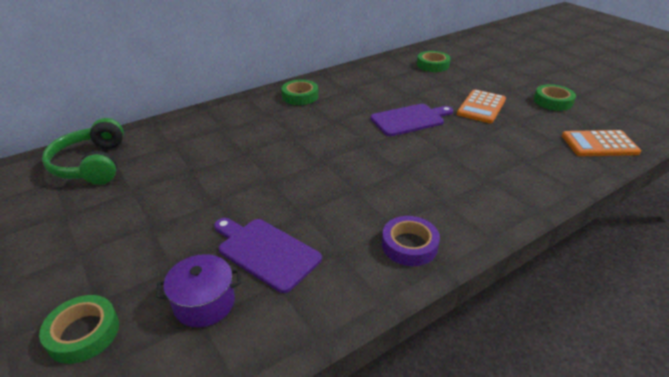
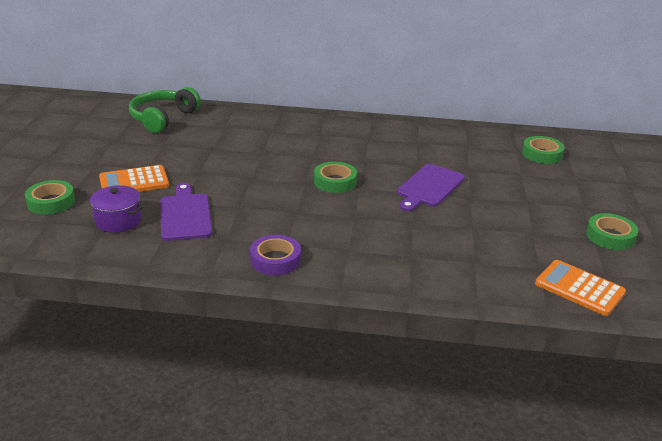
camera: 40 degrees right, 5 degrees down
(300, 96) = (367, 131): green tape -> green tape (335, 181)
(410, 119) = (429, 187): purple cutting board -> purple cutting board turned 105 degrees clockwise
(481, 107) = (518, 207): orange calculator -> orange calculator (134, 182)

